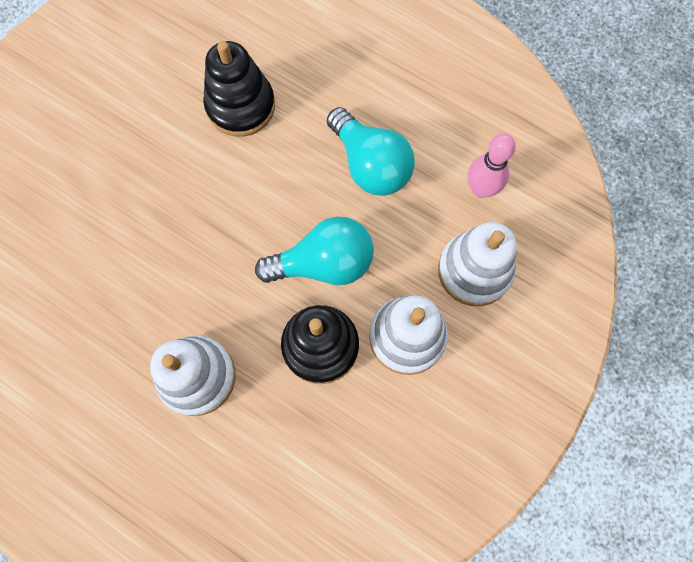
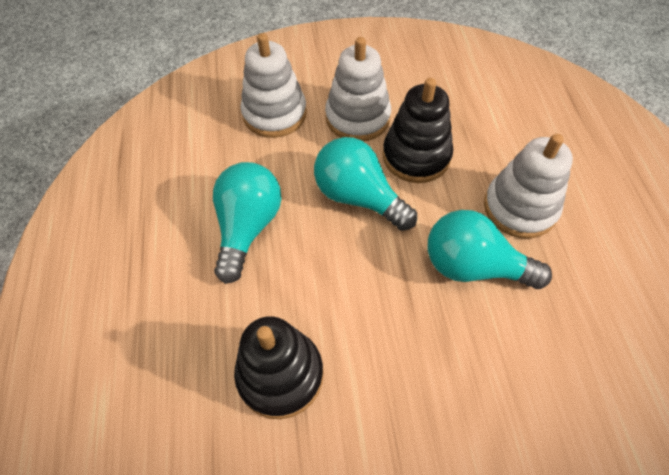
camera: 130 degrees left, 15 degrees down
(190, 289) = (473, 266): none -> turquoise light bulb
(481, 189) = (206, 148): pink bowling pin -> none

